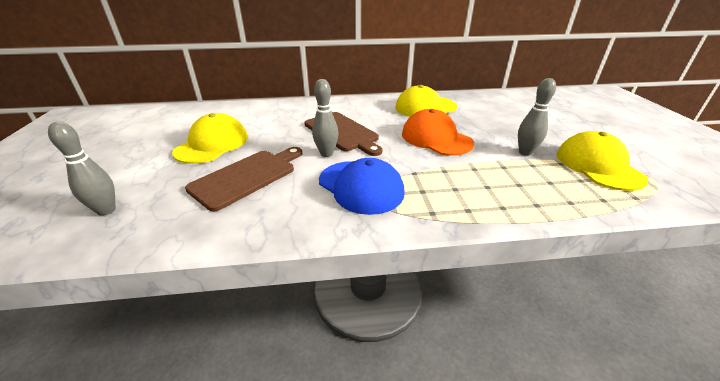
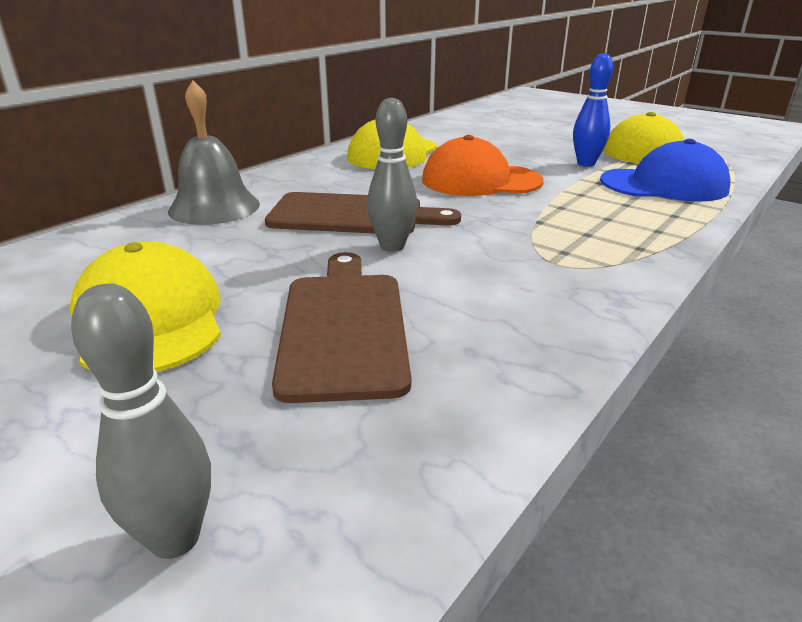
camera: 45 degrees left, 5 degrees down
(305, 108) = (214, 207): none -> grey bell
(360, 186) = (521, 260): blue cap -> blue cap (664, 185)
(525, 152) = (586, 163): grey bowling pin -> blue bowling pin

